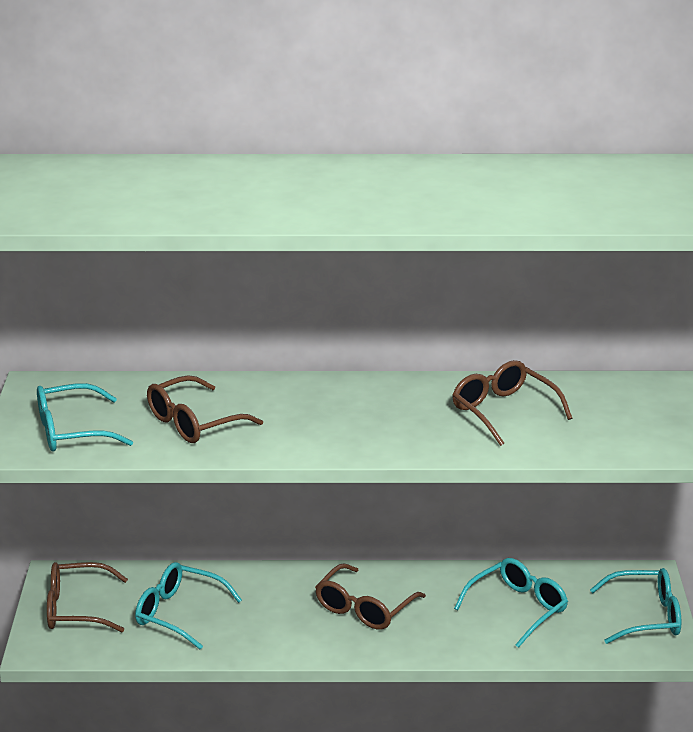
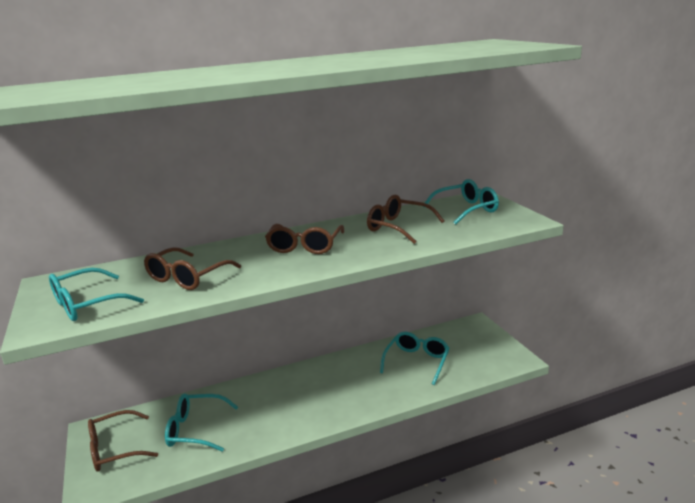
camera: 20 degrees left, 5 degrees down
(364, 608) = (323, 388): brown glasses -> brown glasses (305, 246)
(645, 616) = (491, 345): turquoise glasses -> turquoise glasses (466, 210)

